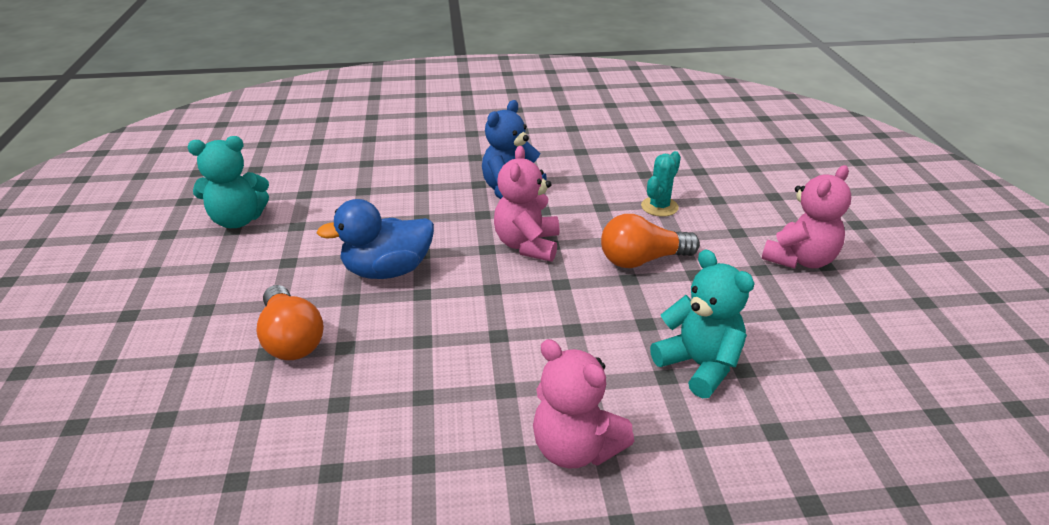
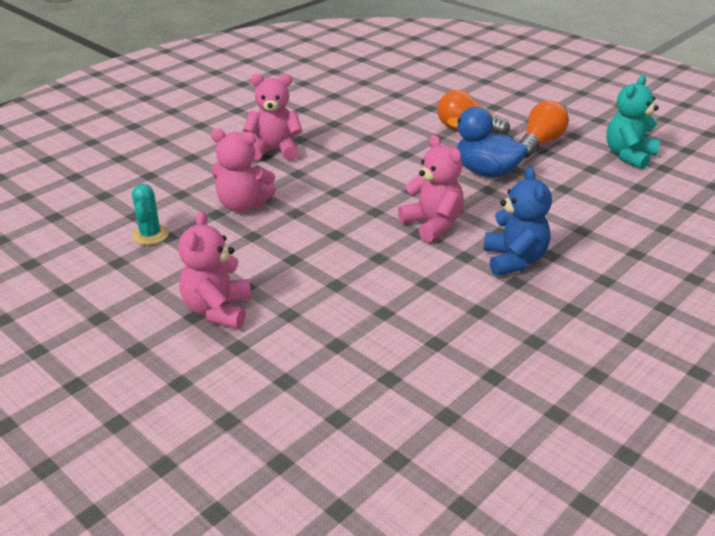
camera: 140 degrees right, 0 degrees up
(387, 271) = (486, 172): blue duck -> blue duck turned 90 degrees counterclockwise
(642, 260) = (341, 251): orange light bulb -> orange light bulb (540, 143)
(659, 207) = (379, 307): turquoise cactus -> turquoise cactus (150, 235)
(699, 365) = (243, 205): turquoise teddy bear -> pink teddy bear

